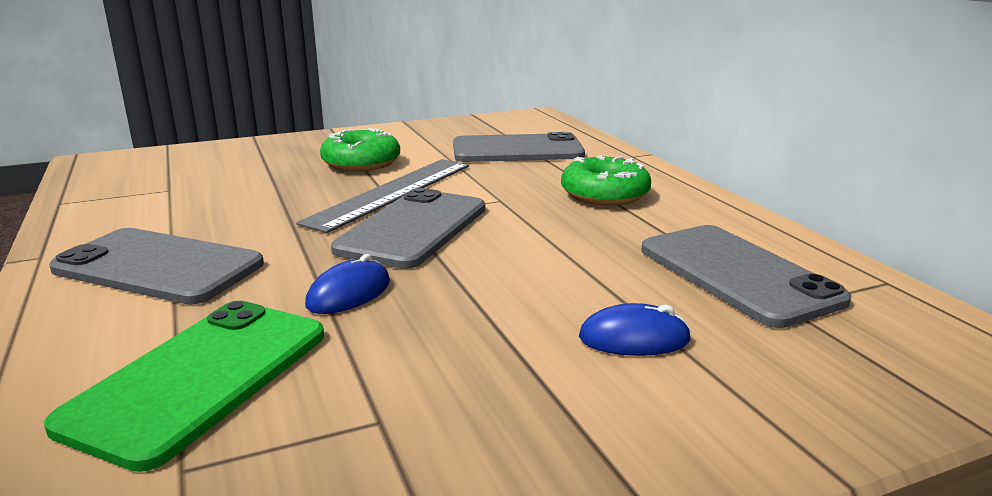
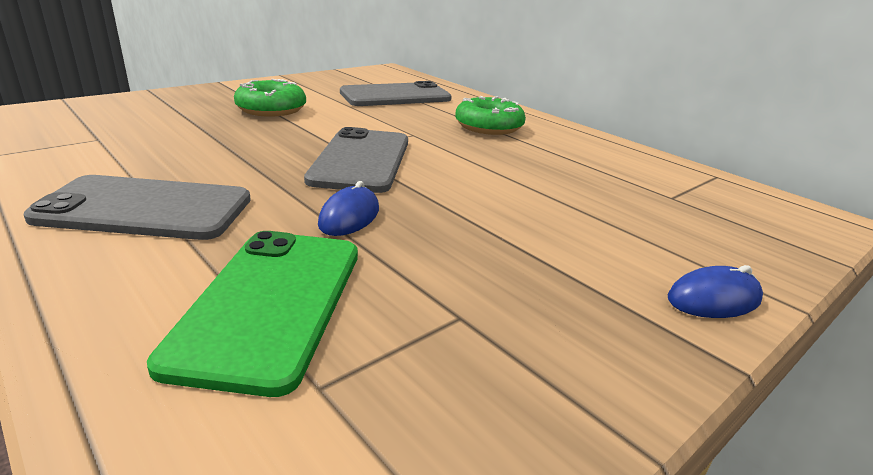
camera: 20 degrees left, 5 degrees up
(391, 192) = (318, 132): grey ruler -> none
(634, 339) = (596, 230): blue mouse -> blue mouse (713, 299)
(737, 274) = (625, 178): grey phone -> none

